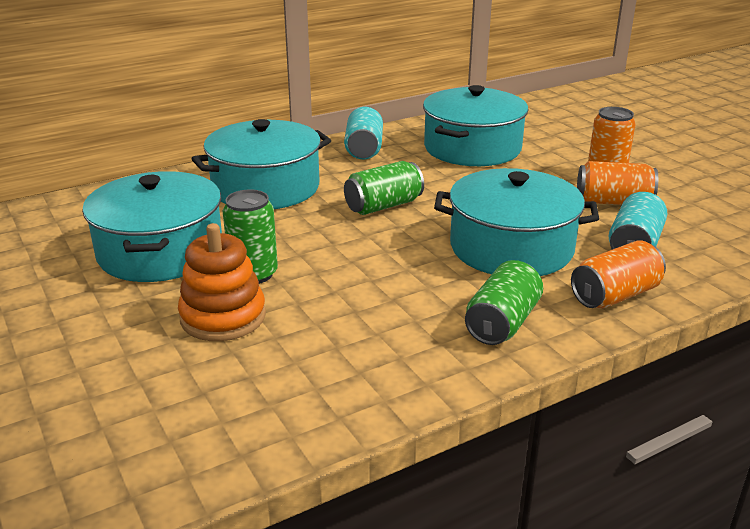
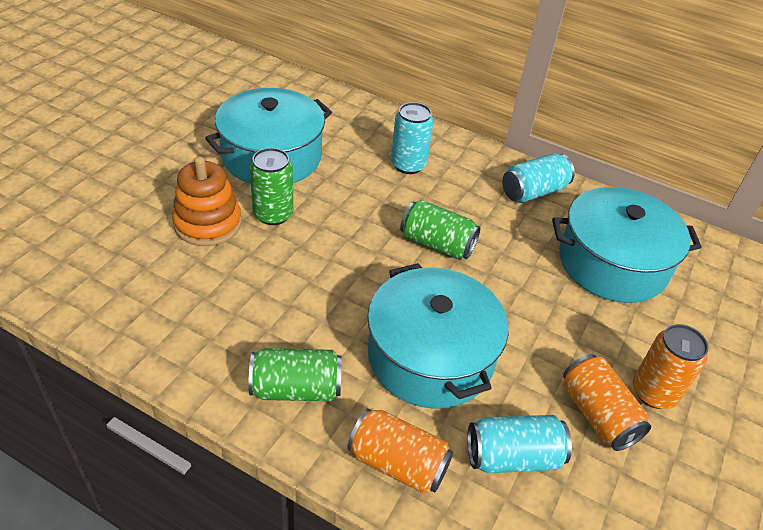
camera: 55 degrees right, 15 degrees up
(265, 187) = (408, 165): turquoise pot -> turquoise can

